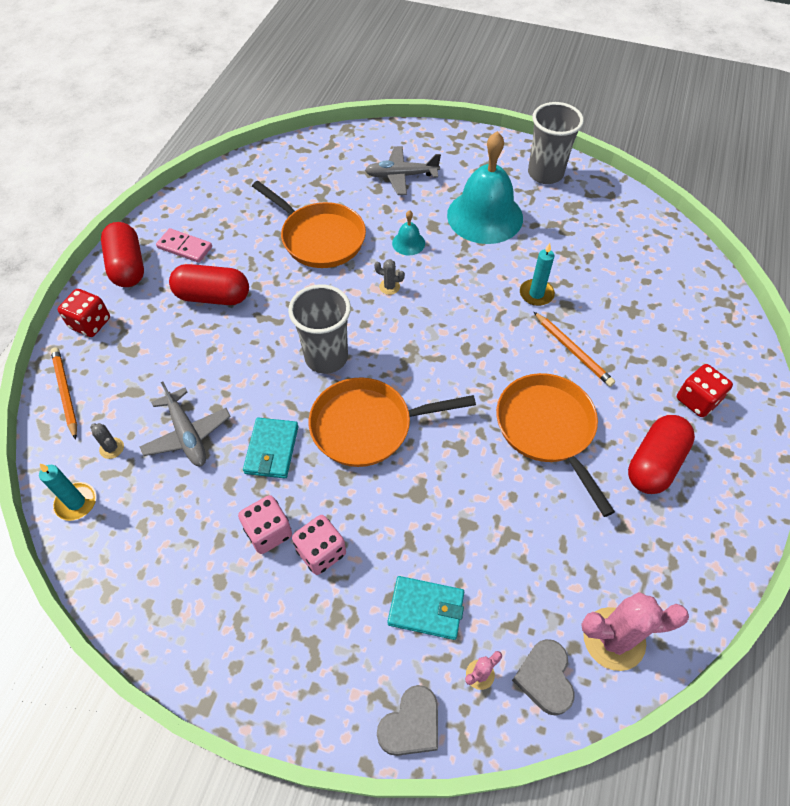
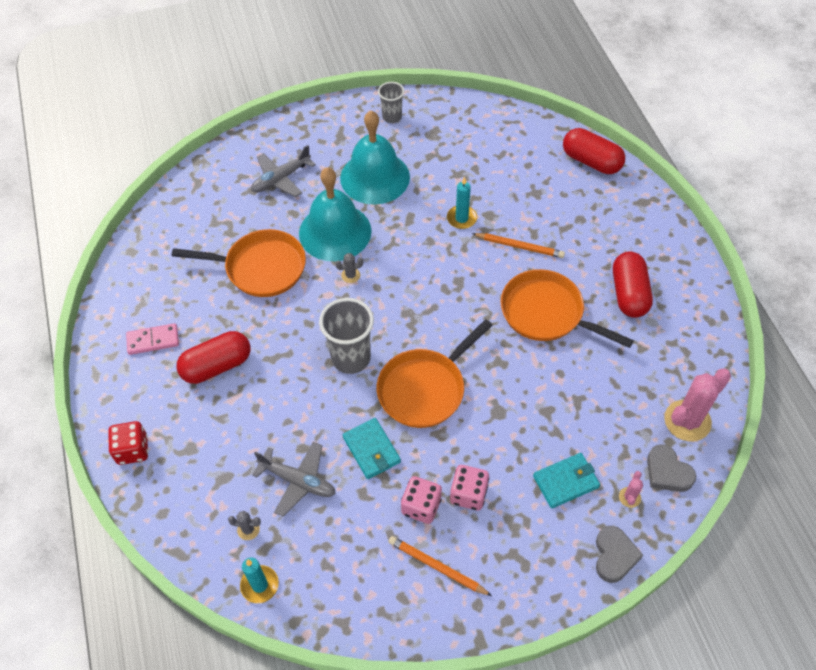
camera: 35 degrees left, 0 degrees up
(65, 392) = (167, 515): orange pencil -> orange pencil (437, 567)
(128, 266) = (118, 385): red capsule -> red capsule (591, 161)
(408, 243) = (335, 232): turquoise bell -> turquoise bell, size x2.36
(545, 174) = (392, 117): grey cup -> grey cup, size x0.59
(697, 400) = (623, 234): red dice -> none

